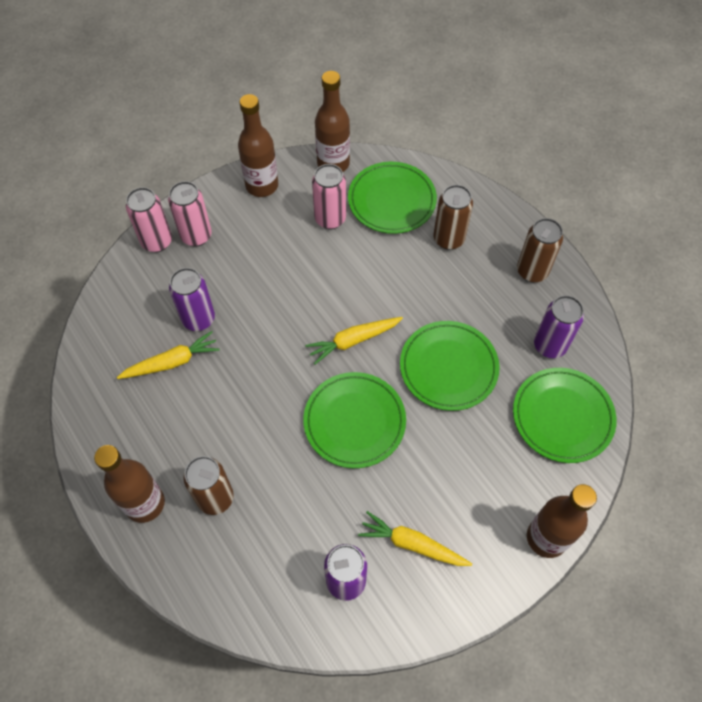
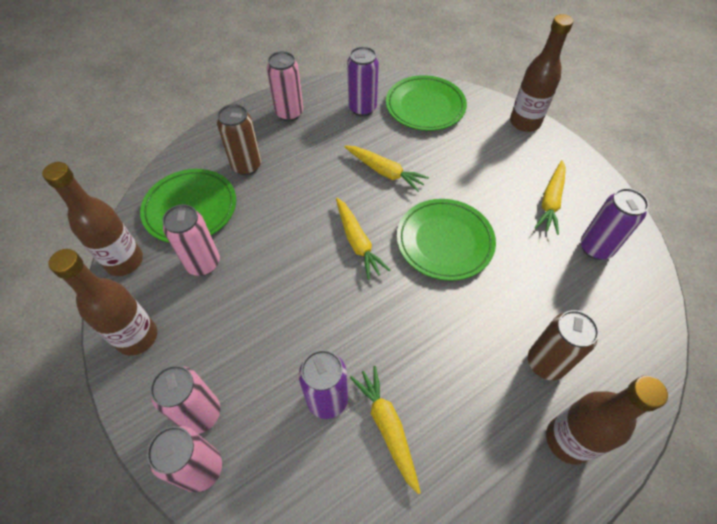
camera: 90 degrees left, 5 degrees down
(448, 367) = (385, 172): green plate -> yellow carrot
(532, 271) = (289, 113): brown can -> pink can

